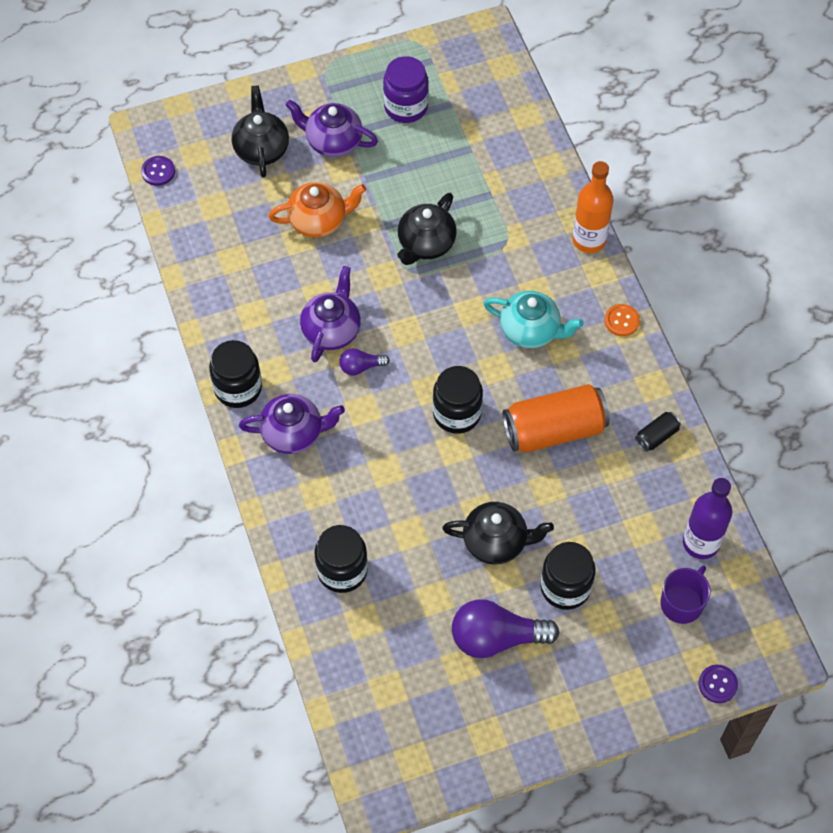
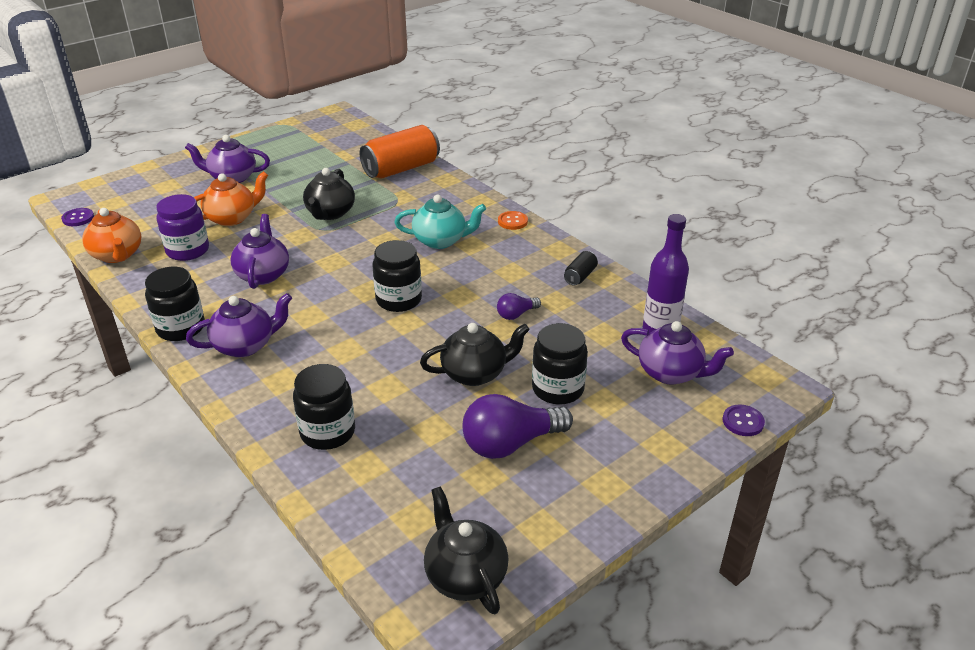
camera: 20 degrees left, 25 degrees down
(191, 251) = (117, 255): none -> orange teapot
(261, 149) = (171, 191): black teapot -> black teapot (465, 575)
(360, 367) = (298, 290): purple light bulb -> purple light bulb (516, 314)
(406, 107) = (287, 153): purple jar -> purple jar (188, 250)
(554, 430) = (490, 291): orange can -> orange can (401, 169)
(589, 240) = (463, 188): orange bottle -> none
(682, 603) = (671, 373): purple mug -> purple teapot

